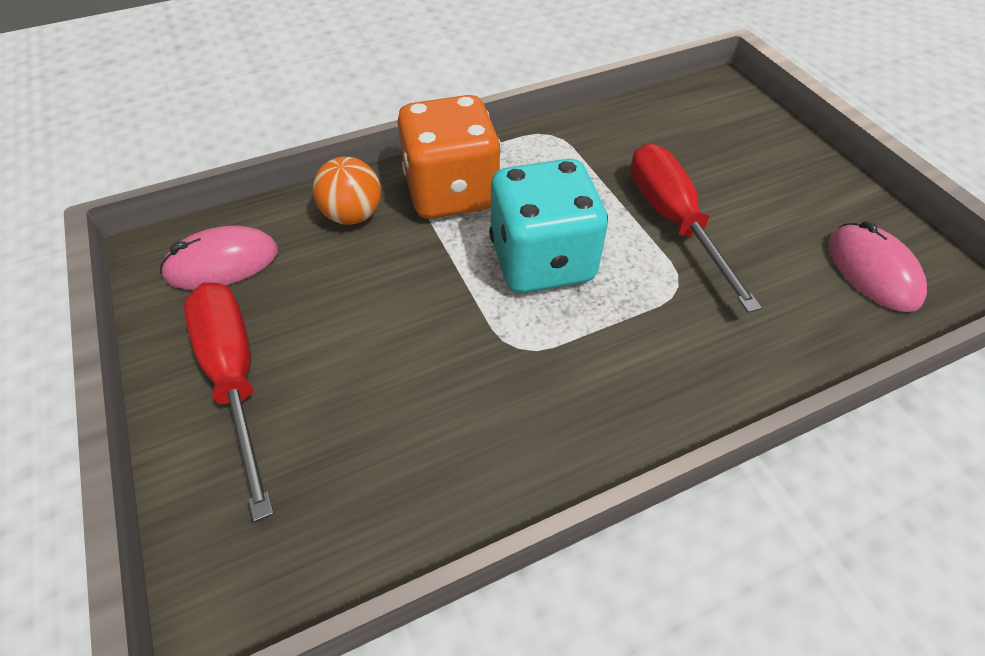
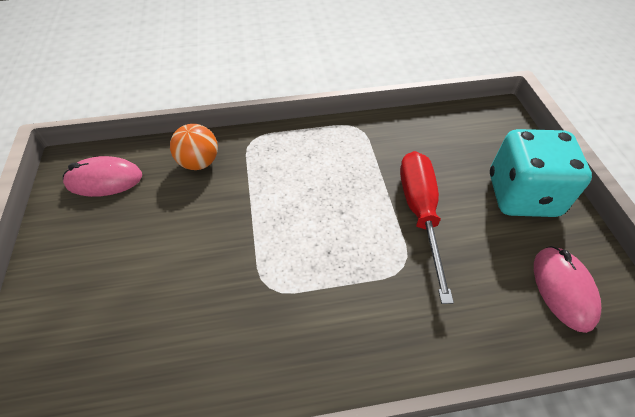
camera: 15 degrees right, 0 degrees up
(235, 377) = (78, 264): red screwdriver -> none
(452, 193) = (270, 159): orange dice -> none
(542, 261) = (312, 224): turquoise dice -> turquoise dice (522, 195)

